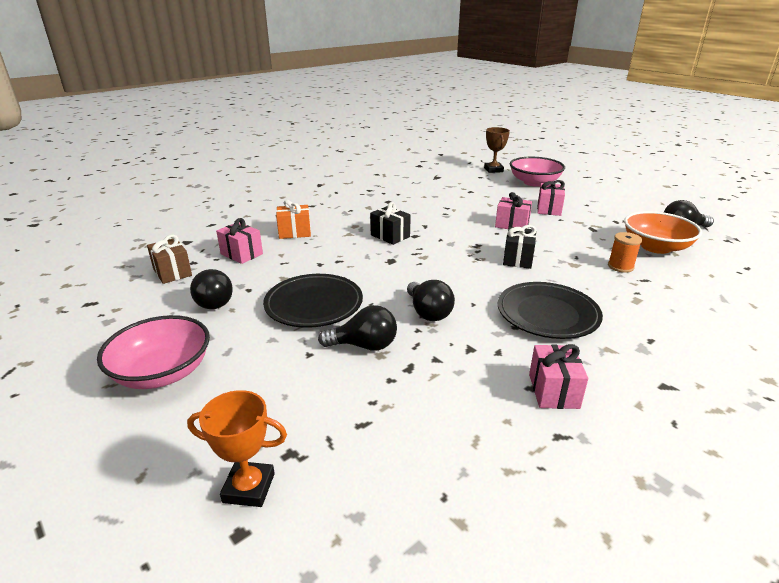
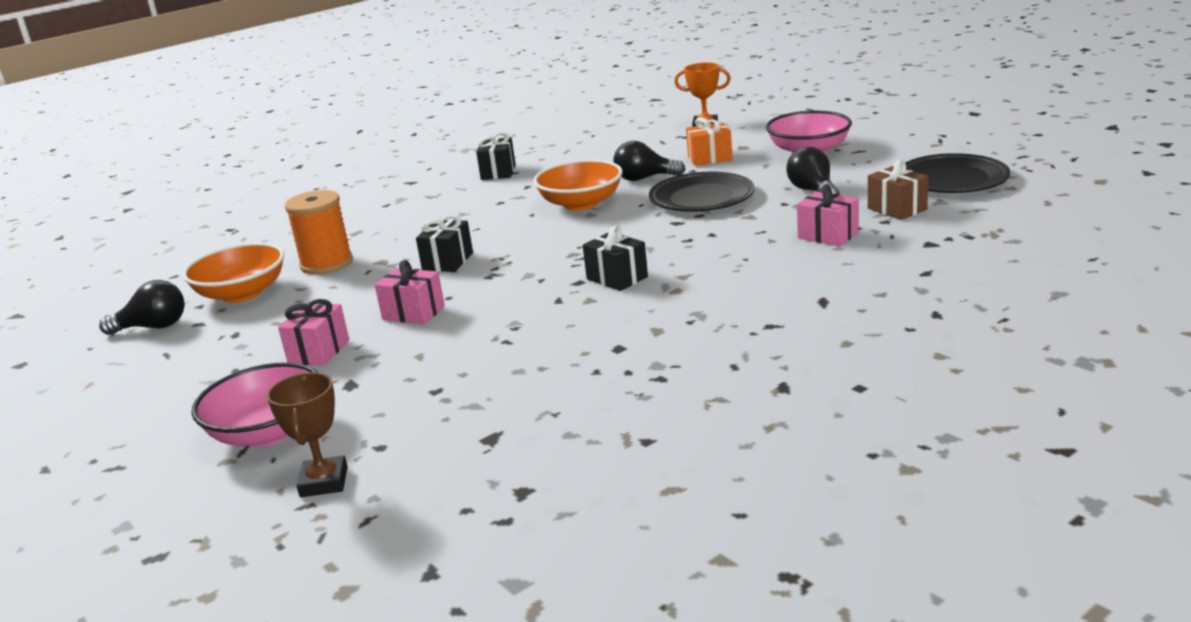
camera: 175 degrees left, 5 degrees down
(294, 232) = (771, 271): orange gift -> orange gift (710, 158)
(428, 312) = (581, 203): black light bulb -> orange bowl
(547, 314) = (461, 213): black plate -> black plate (952, 180)
(553, 391) = (498, 172): pink gift -> black gift
(620, 266) = (326, 264): orange spool -> orange spool, size x1.67

